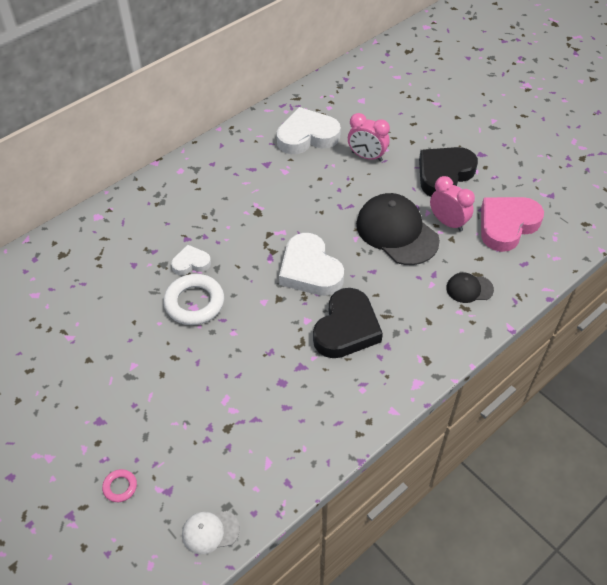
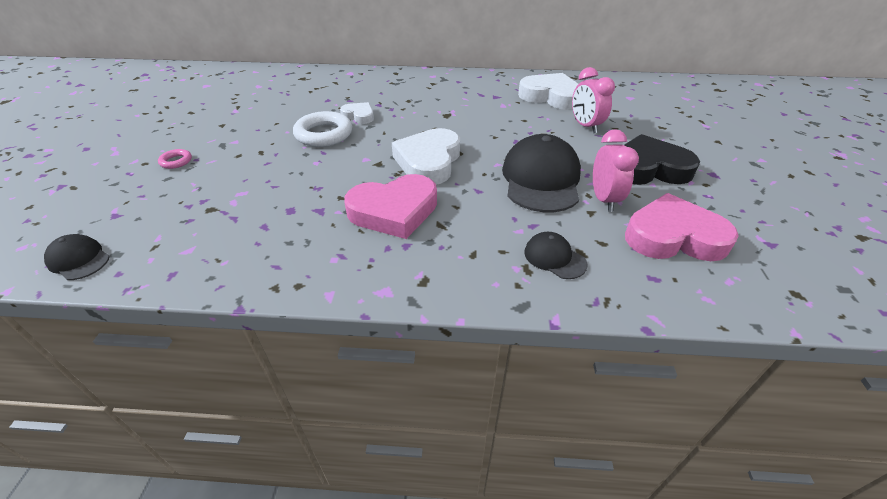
camera: 45 degrees right, 10 degrees down
(120, 487) = (104, 192): pink ring -> pink ring (176, 161)
(210, 531) = (79, 259): white cap -> black cap
(346, 328) = (394, 211): black heart -> pink heart

